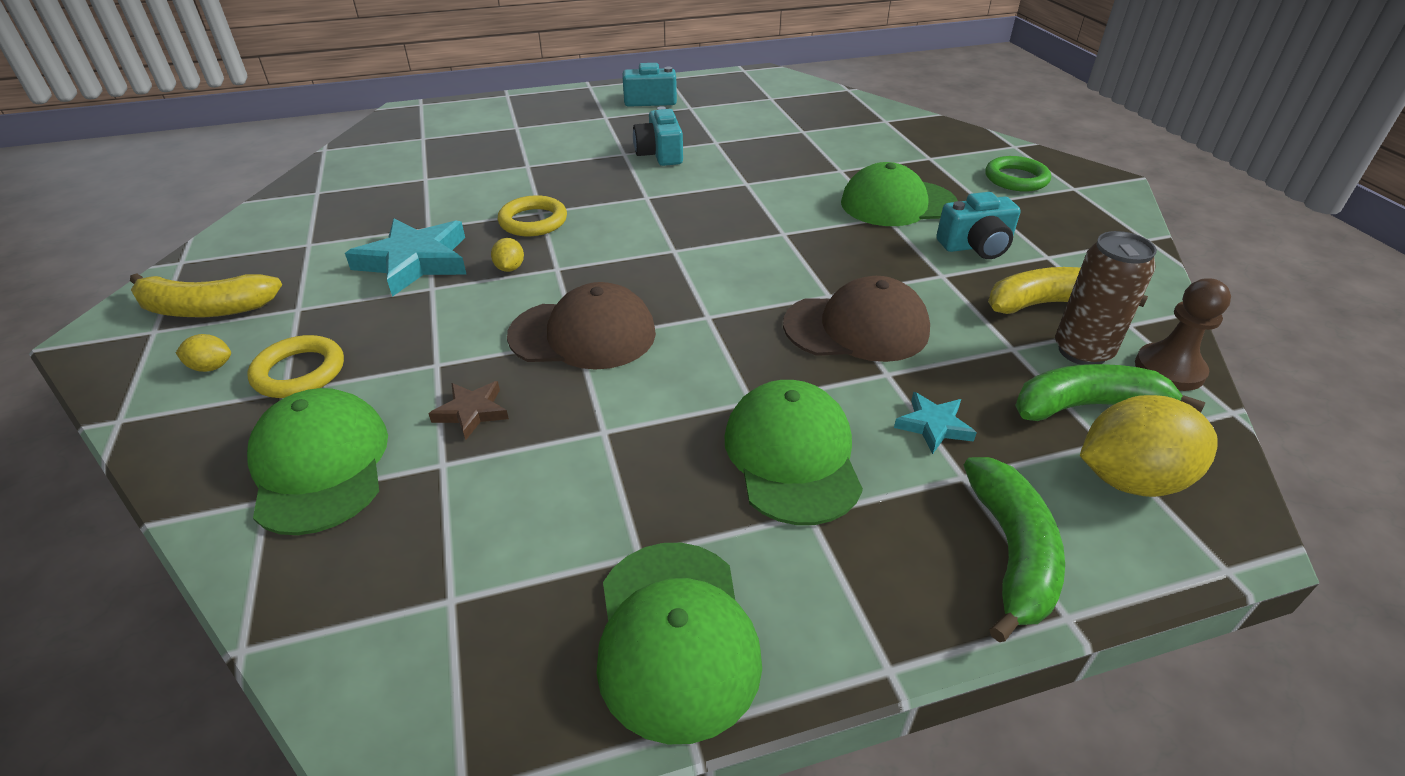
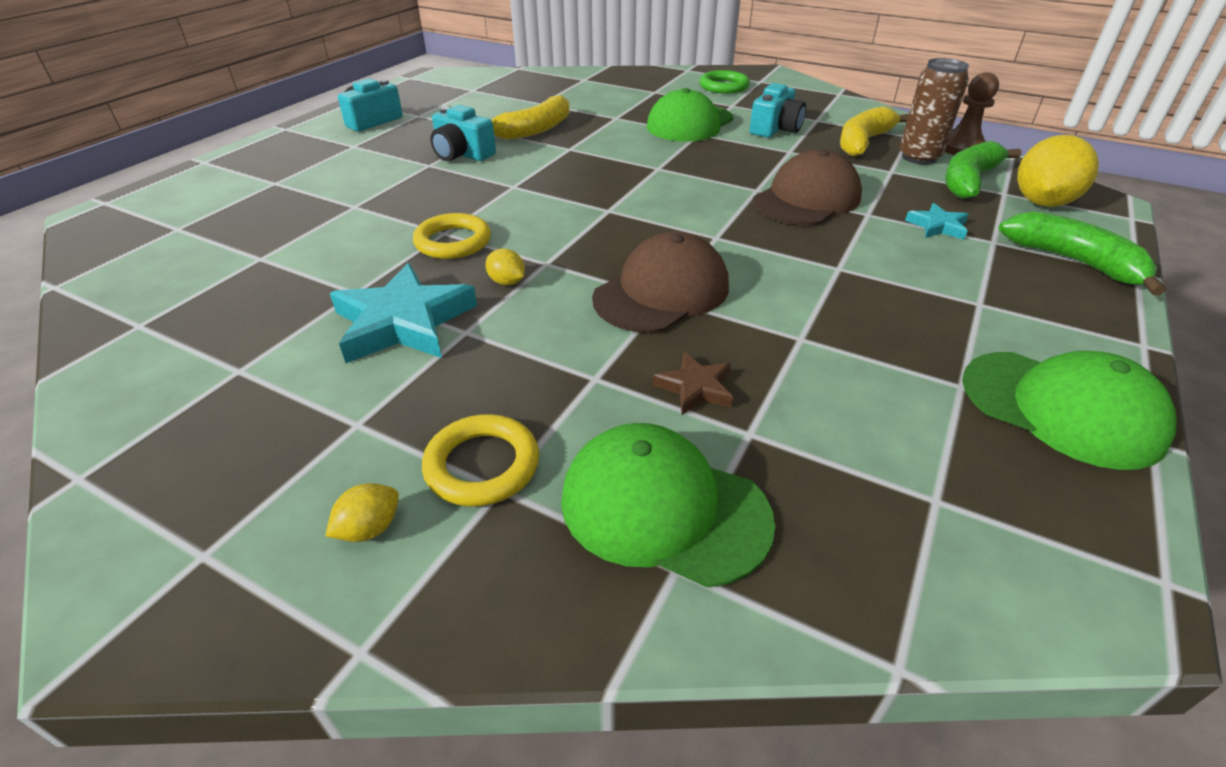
camera: 45 degrees left, 0 degrees up
(206, 309) = (234, 492): yellow banana -> yellow banana (534, 130)
(792, 456) = (916, 281): green cap -> none

